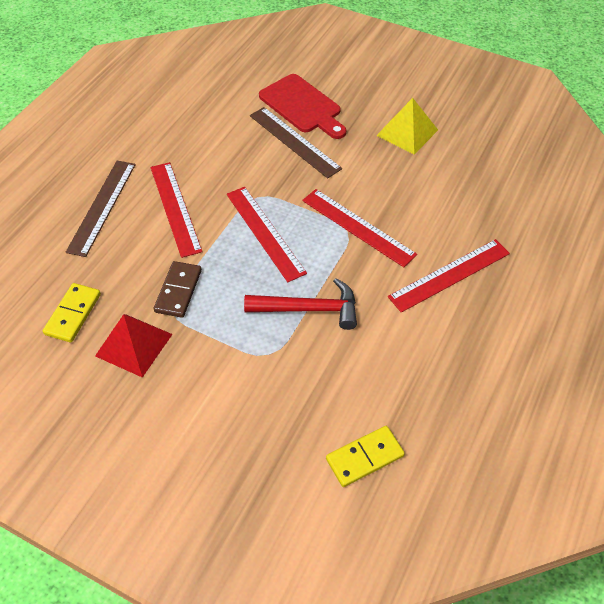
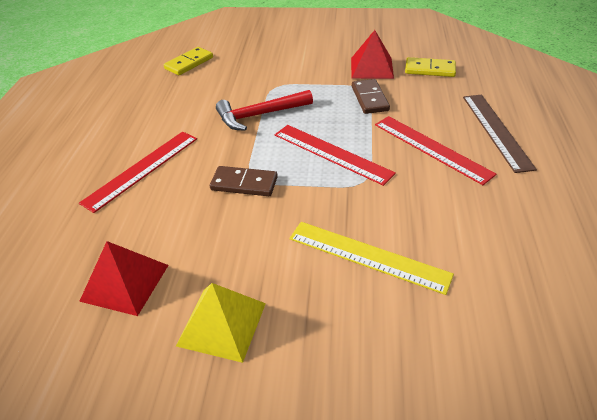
camera: 160 degrees right, 10 degrees down
(73, 314) = (430, 69): yellow domino -> yellow domino turned 75 degrees counterclockwise
(294, 141) = (368, 256): brown ruler -> yellow ruler
(302, 106) = (395, 318): red cutting board -> none
(358, 227) = (244, 184): red ruler -> brown domino
(468, 175) = (125, 282): none -> red pyramid

